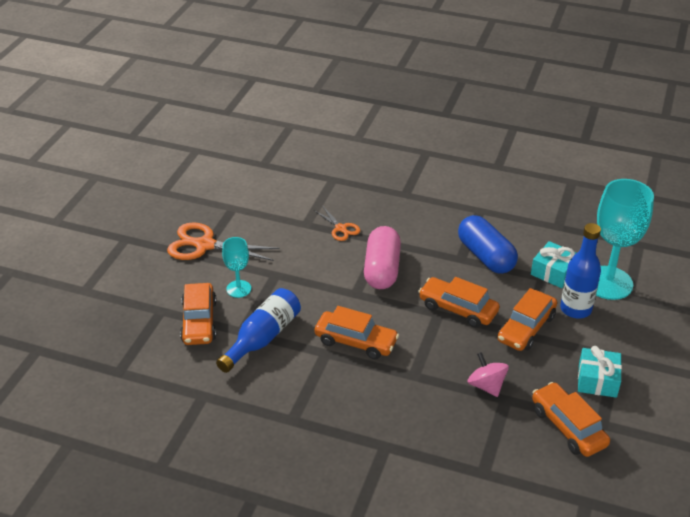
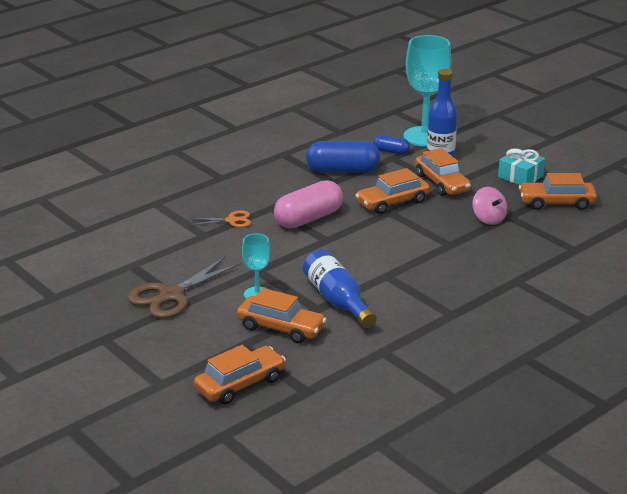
camera: 60 degrees left, 10 degrees down
(205, 245) = (171, 295): orange scissors -> brown scissors
(356, 342) = (386, 257): orange car -> orange car (240, 384)
(382, 269) = (308, 219): pink capsule -> pink capsule turned 75 degrees counterclockwise
(486, 386) = (488, 219): pink spinning top -> pink spinning top turned 120 degrees counterclockwise
(553, 272) = (391, 151): turquoise gift -> blue capsule

